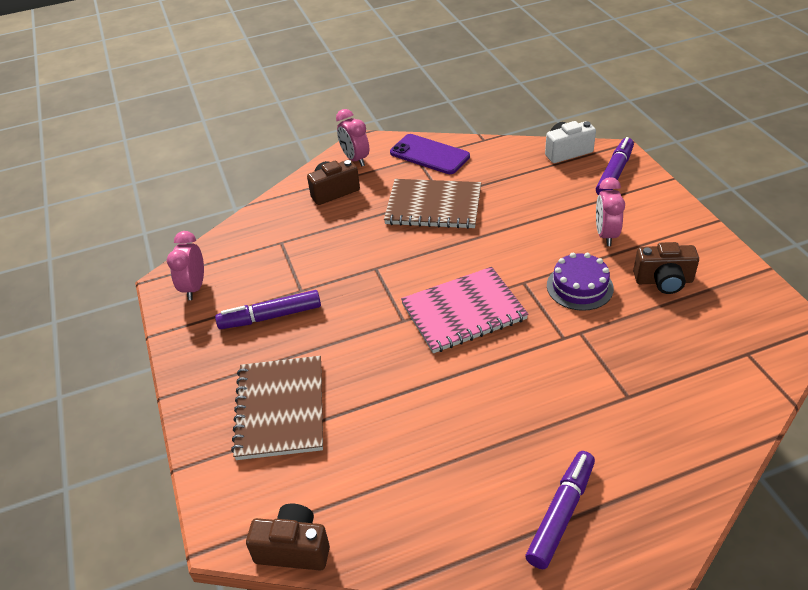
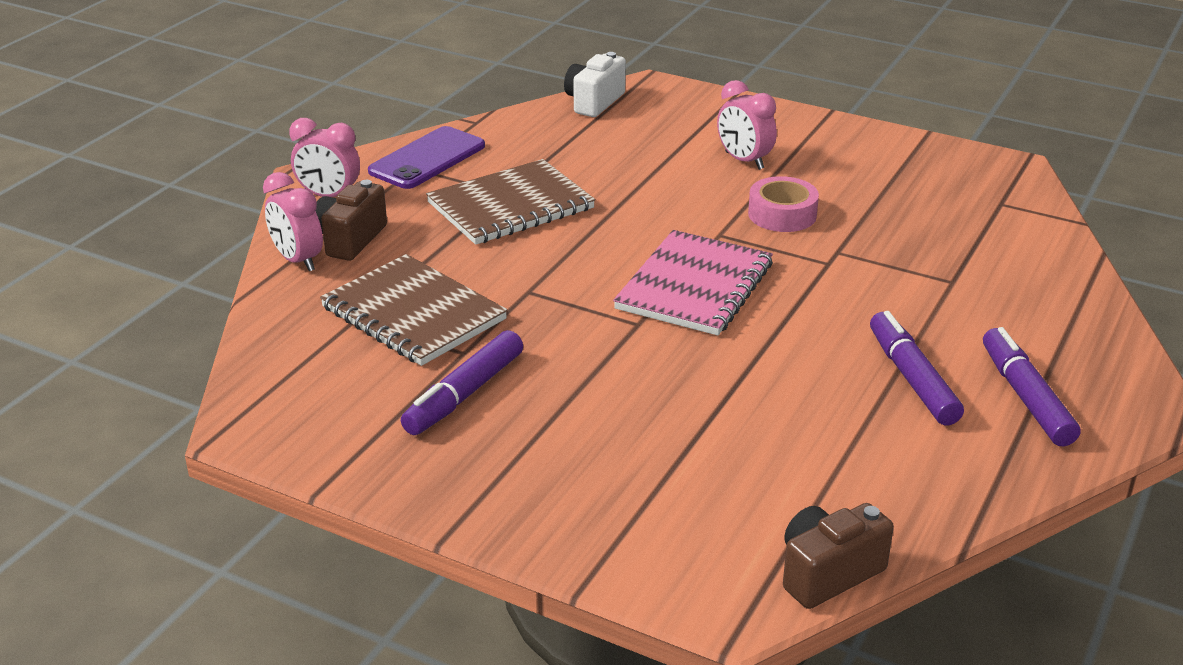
camera: 45 degrees left, 10 degrees down
(194, 287) = (301, 415): pink clock -> pink clock (298, 260)
(280, 409) = (619, 470): brown notebook -> brown notebook (413, 313)
(429, 154) = (427, 159): purple phone -> purple phone turned 45 degrees counterclockwise
(579, 287) = (782, 214): purple cake -> pink tape
(614, 173) = (675, 105): purple marker -> purple marker (912, 379)
(663, 281) = (853, 177): brown camera -> none

